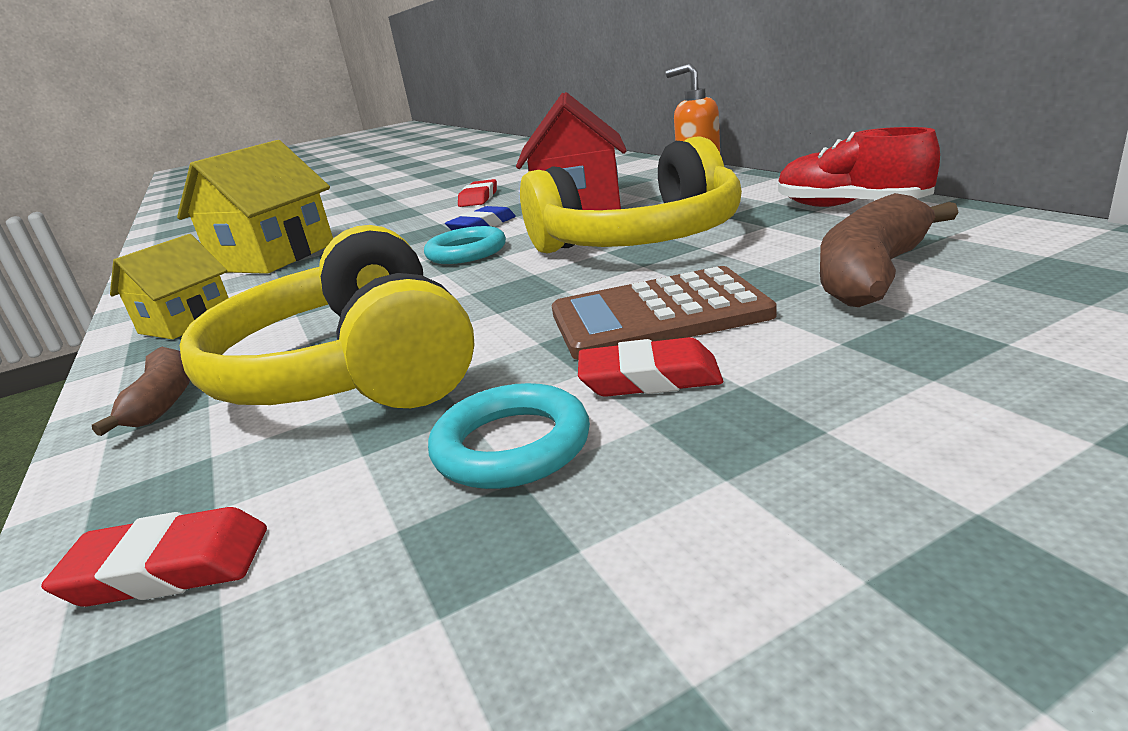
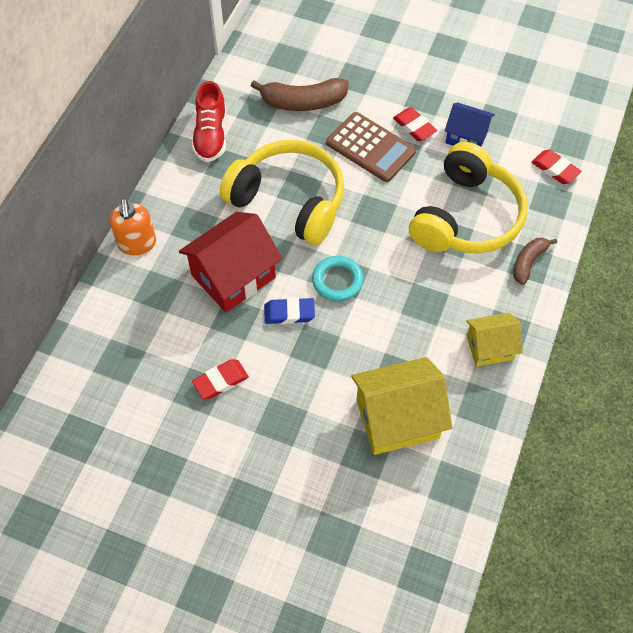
camera: 135 degrees left, 35 degrees up
(511, 445) = (466, 137): turquoise ring -> blue house

